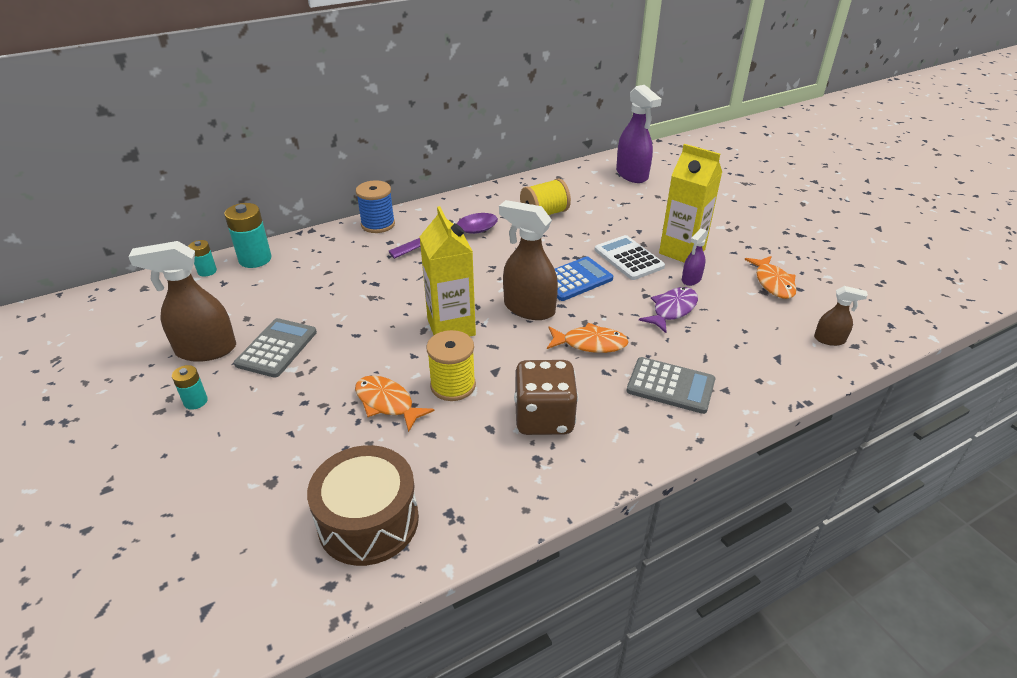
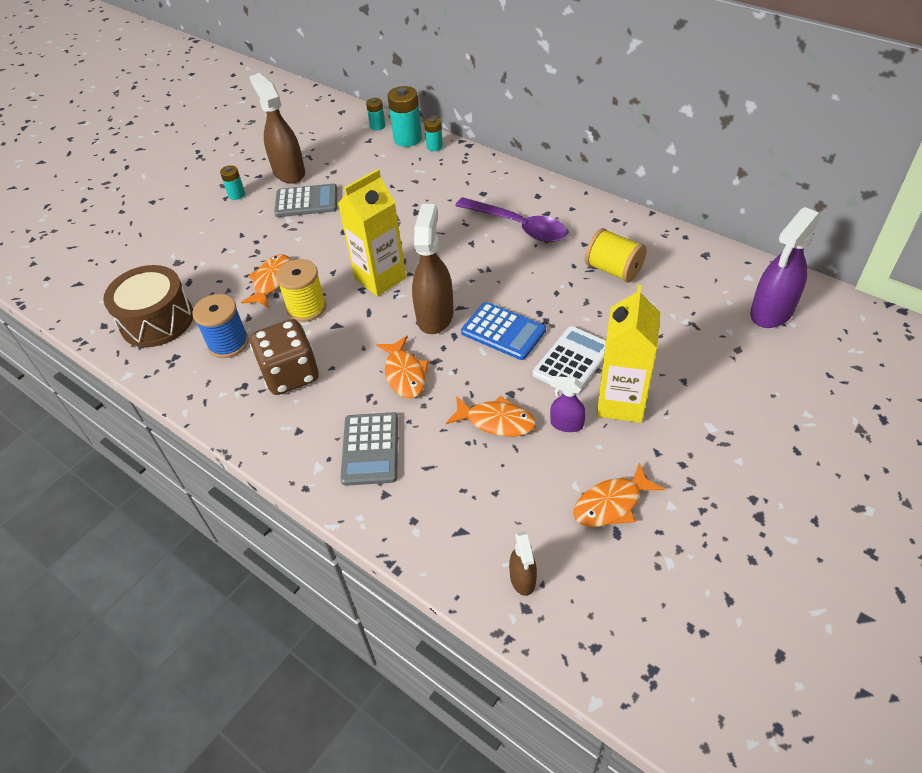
camera: 70 degrees right, 10 degrees up
(289, 248) = (434, 146): none -> turquoise battery
(378, 224) = (505, 175): blue spool -> blue spool (228, 343)
(672, 310) = (496, 421): purple fish -> orange fish

